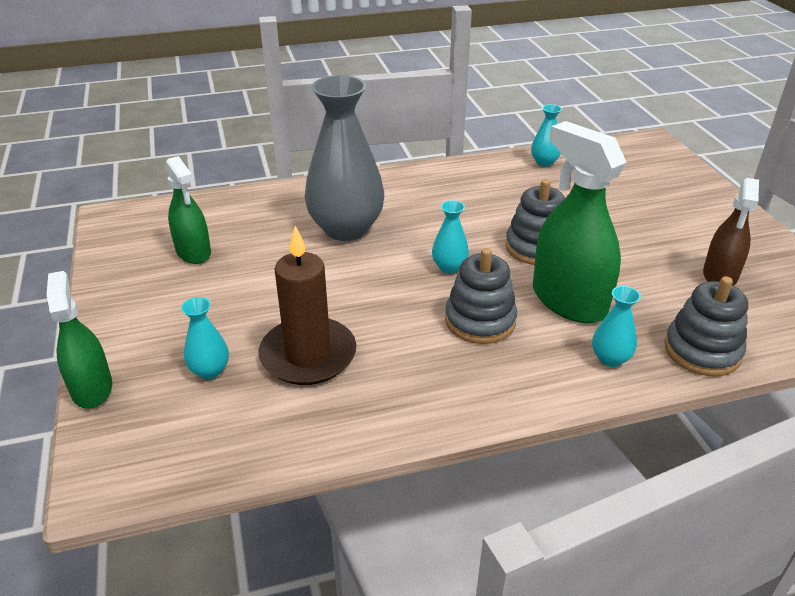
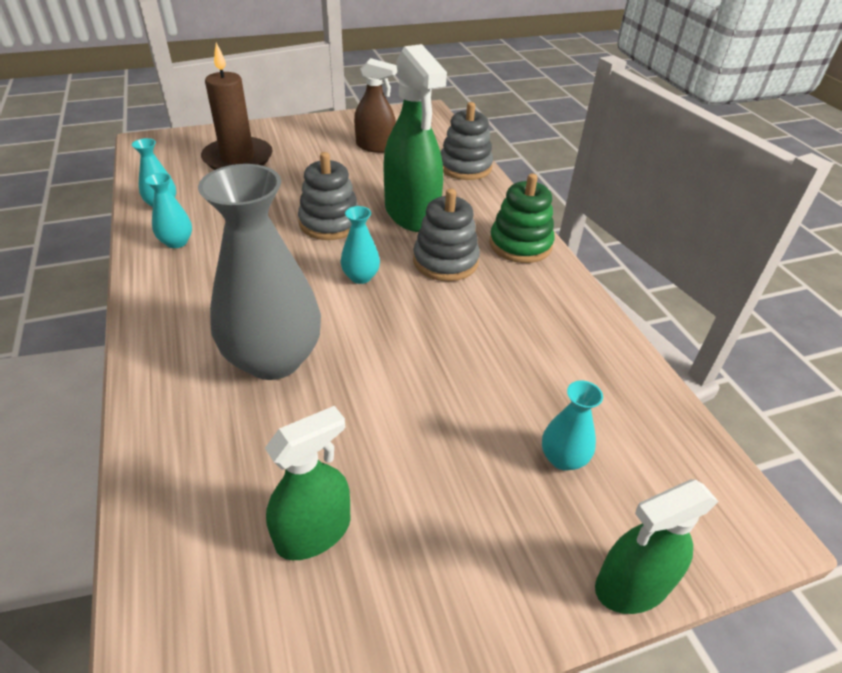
camera: 95 degrees left, 5 degrees up
(308, 355) = (517, 374): brown candle -> brown candle (238, 159)
(521, 383) = (520, 244): none -> green stacking toy
(568, 300) = (412, 214): green spray bottle -> green spray bottle turned 75 degrees counterclockwise
(610, 358) = (481, 203): turquoise vase -> turquoise vase (176, 242)

